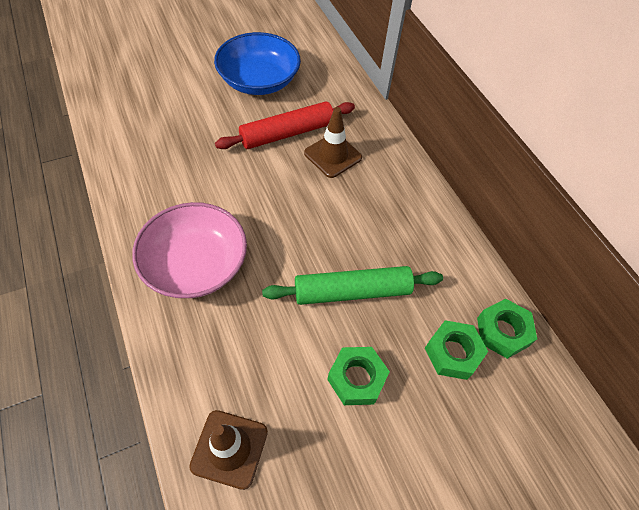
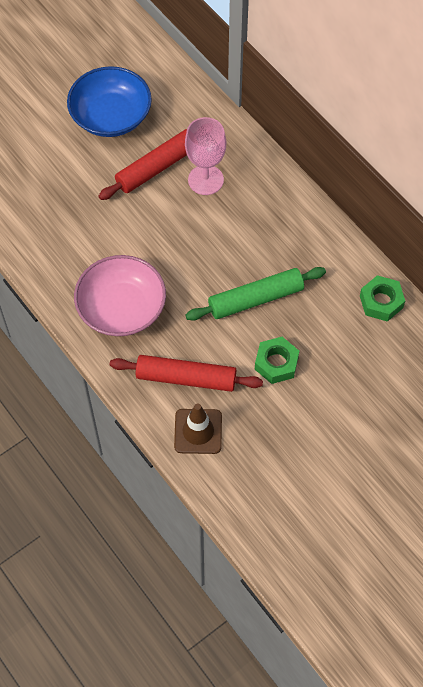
camera: 10 degrees left, 5 degrees up
(239, 369) = (186, 378): none -> red rolling pin
(333, 155) = (205, 180): brown traffic cone -> pink goblet
(453, 353) = (345, 327): green nut -> none

